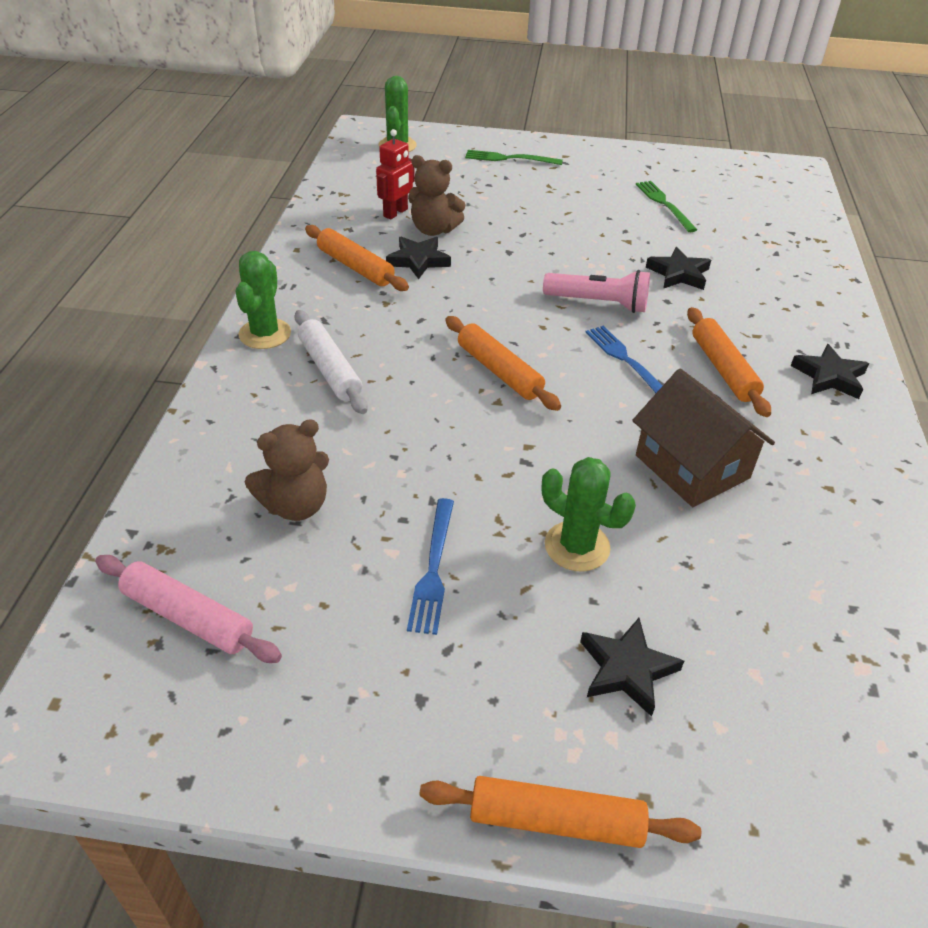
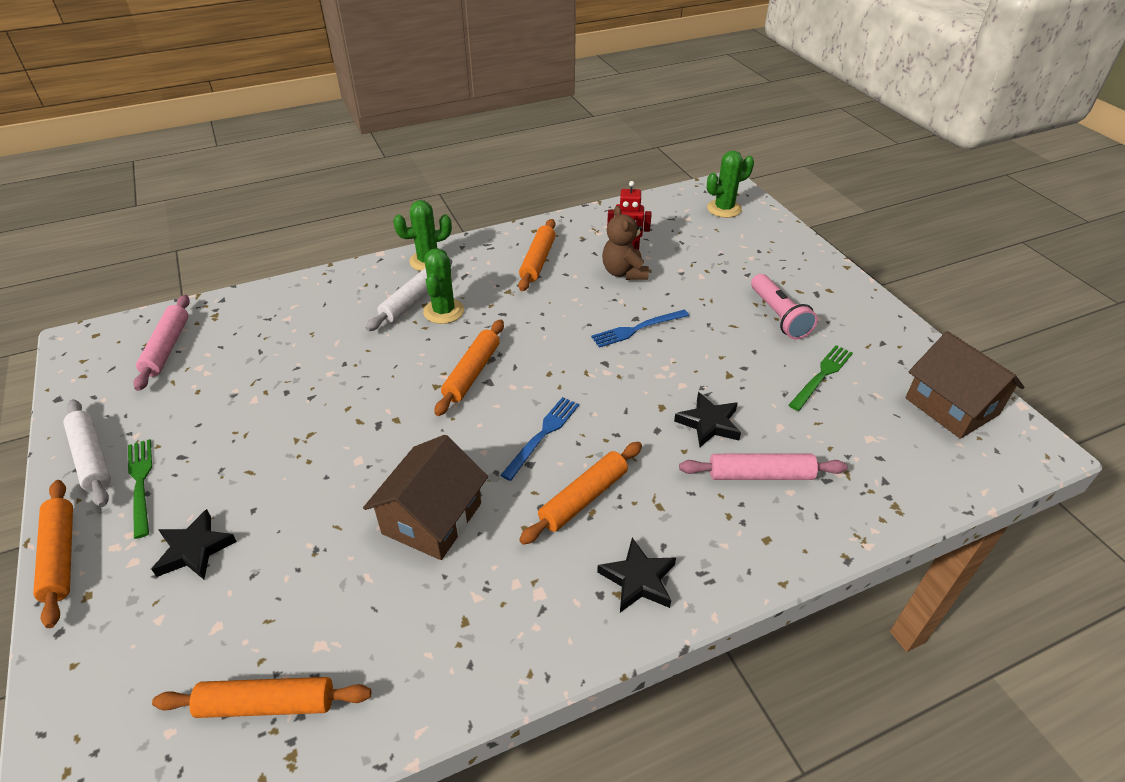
camera: 60 degrees right, 0 degrees up
(296, 505) = (274, 344): brown teddy bear -> none
(373, 753) = (92, 458): none -> white rolling pin
(418, 260) = (575, 283): black star -> none
(433, 568) = (247, 422): blue fork -> blue fork (637, 329)
(510, 158) = (780, 264): green fork -> green fork (141, 483)
(577, 546) = (302, 482): green cactus -> green cactus (443, 311)
(599, 303) = (611, 391): pink flashlight -> pink flashlight (778, 316)
(737, 175) = (951, 406): none -> brown house
(753, 276) = (760, 475): none -> pink rolling pin
(874, 654) = (267, 704): none -> orange rolling pin

